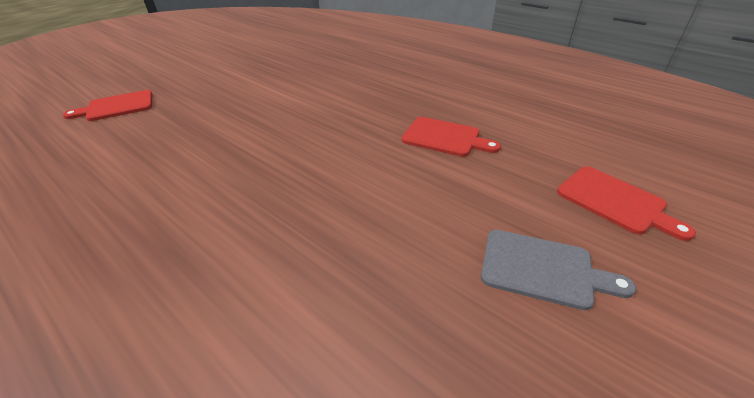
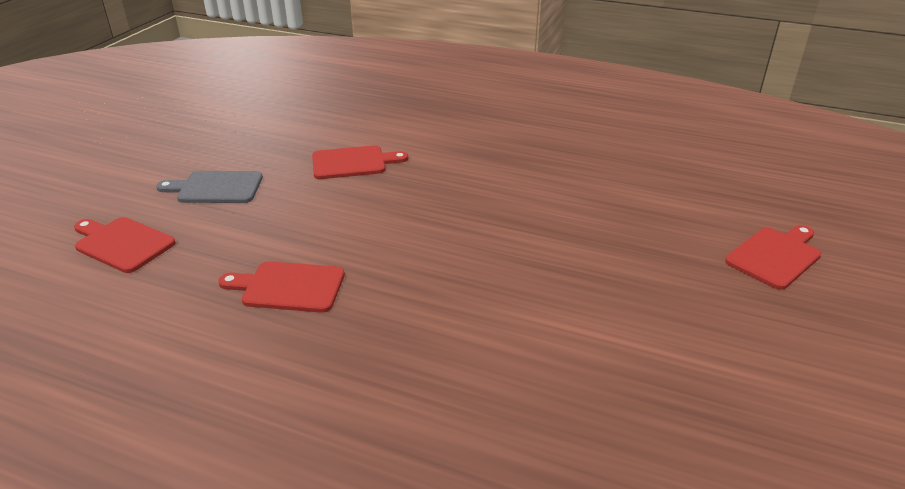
camera: 160 degrees right, 5 degrees down
(349, 279) = (353, 163): none -> red cutting board

